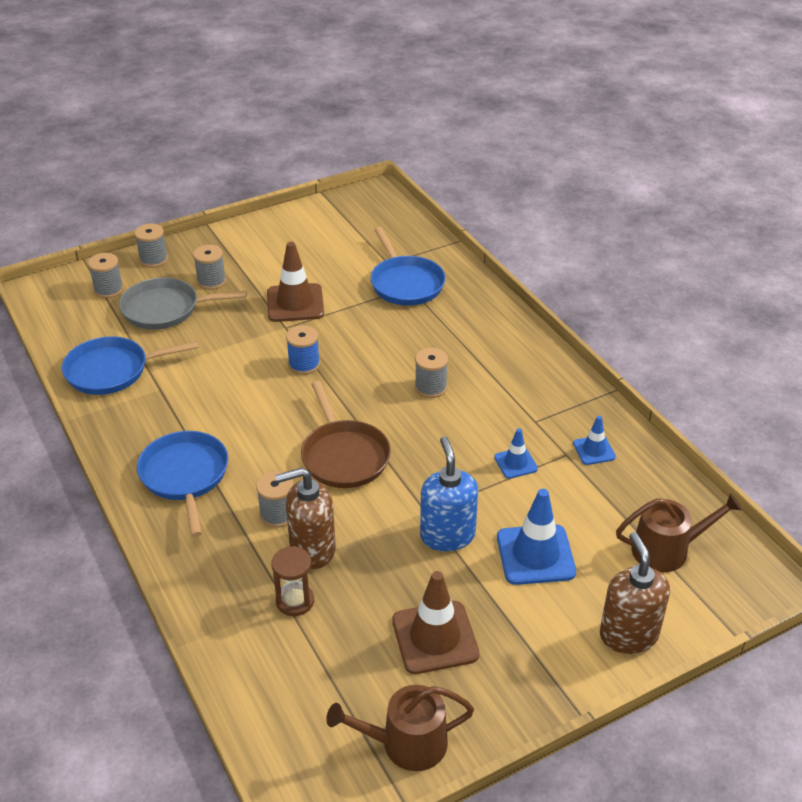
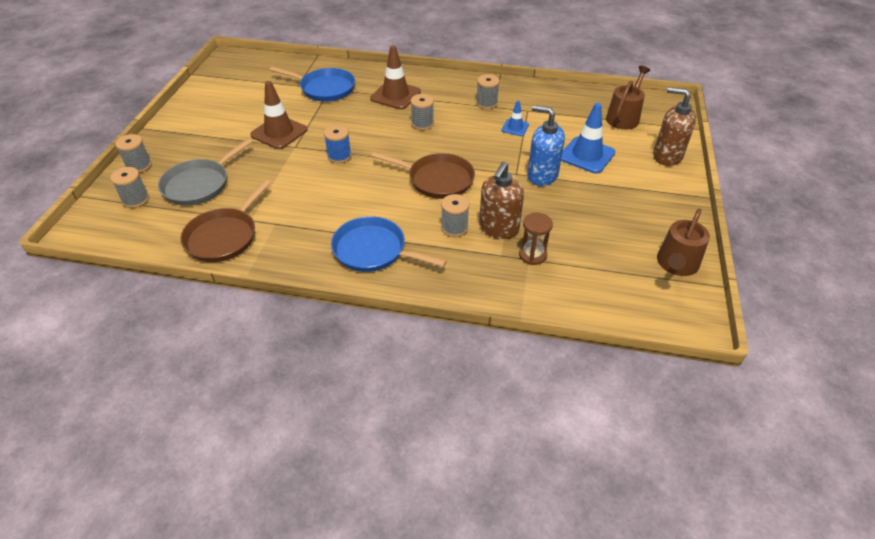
camera: 50 degrees left, 5 degrees up
(112, 371) = (224, 236): blue pan -> brown pan
(211, 281) = (204, 153): grey spool -> grey spool (486, 103)
(435, 637) = (611, 217): brown traffic cone -> brown traffic cone (395, 95)
(594, 450) = (535, 101): blue traffic cone -> none

